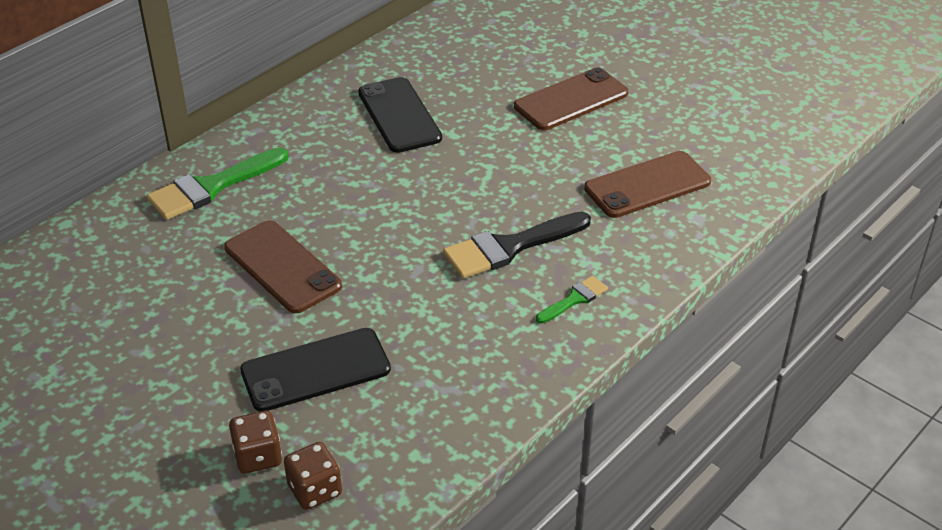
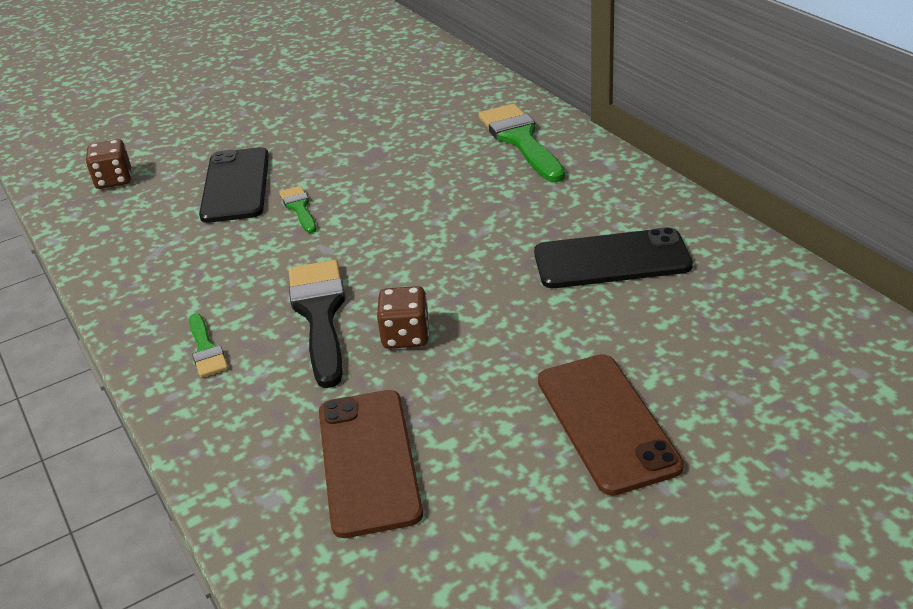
camera: 110 degrees right, 5 degrees down
(258, 456) = (169, 158): brown dice -> brown dice (406, 336)
(282, 267) = (379, 174): brown phone -> none
(353, 307) = (299, 208): none -> green brush

